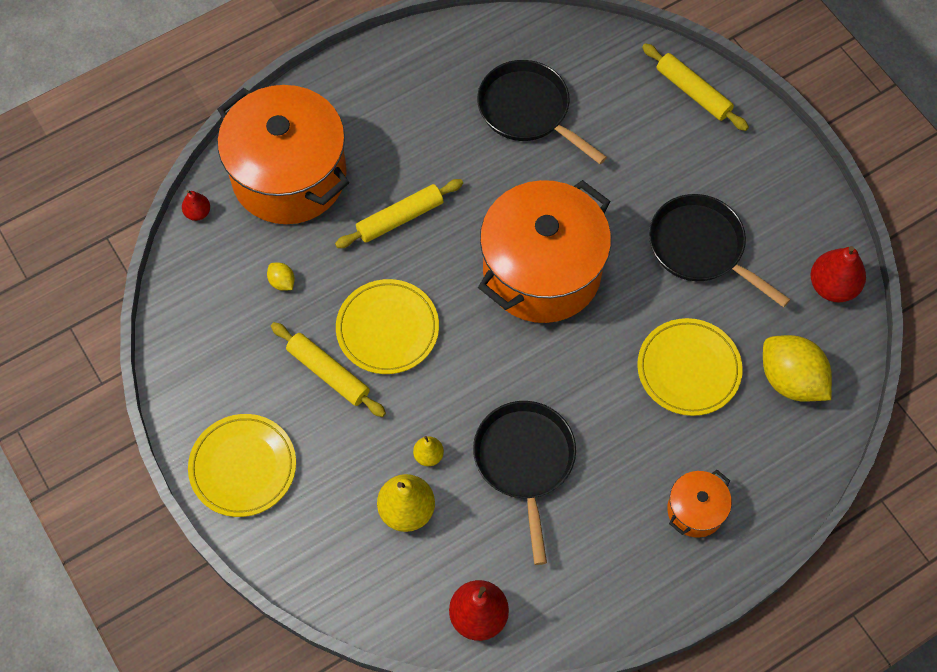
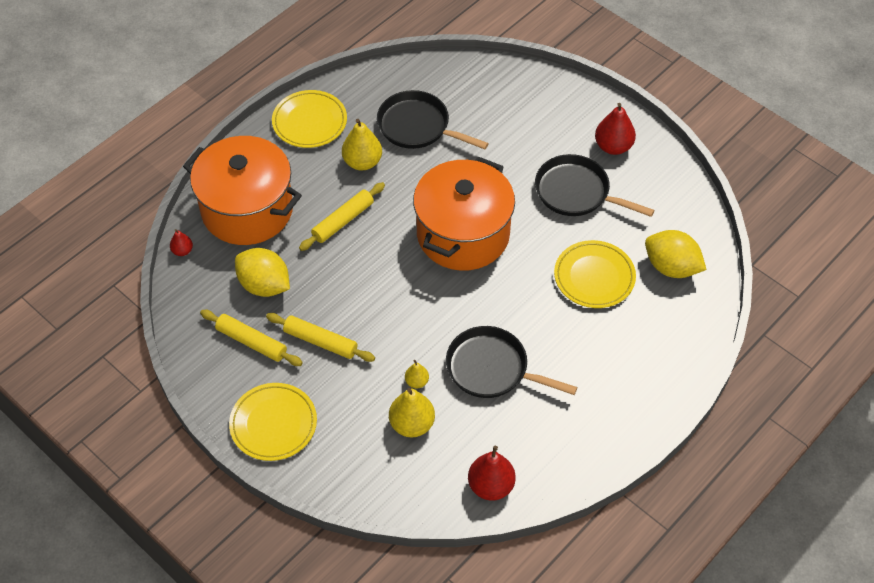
camera: 15 degrees left, 10 degrees down
(282, 282) = (264, 285): yellow lemon -> yellow lemon, size x2.27
(387, 329) = (357, 300): yellow plate -> yellow plate (309, 122)
(446, 144) = (362, 162): none -> yellow pear
(525, 461) = (492, 369): black pan -> black pan turned 45 degrees counterclockwise
(693, 92) = (536, 89): yellow rolling pin -> yellow rolling pin (251, 342)
(695, 510) = (630, 373): orange pot -> none
(832, 286) = (681, 197): red pear -> red pear (613, 146)

